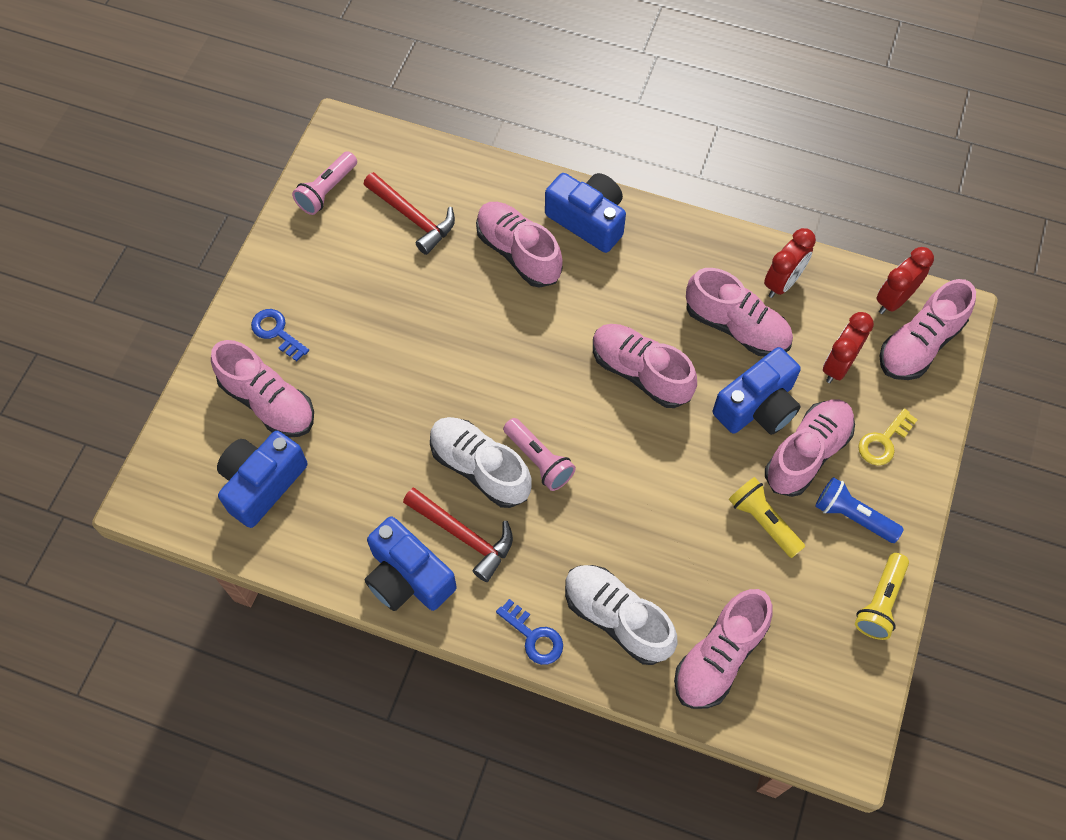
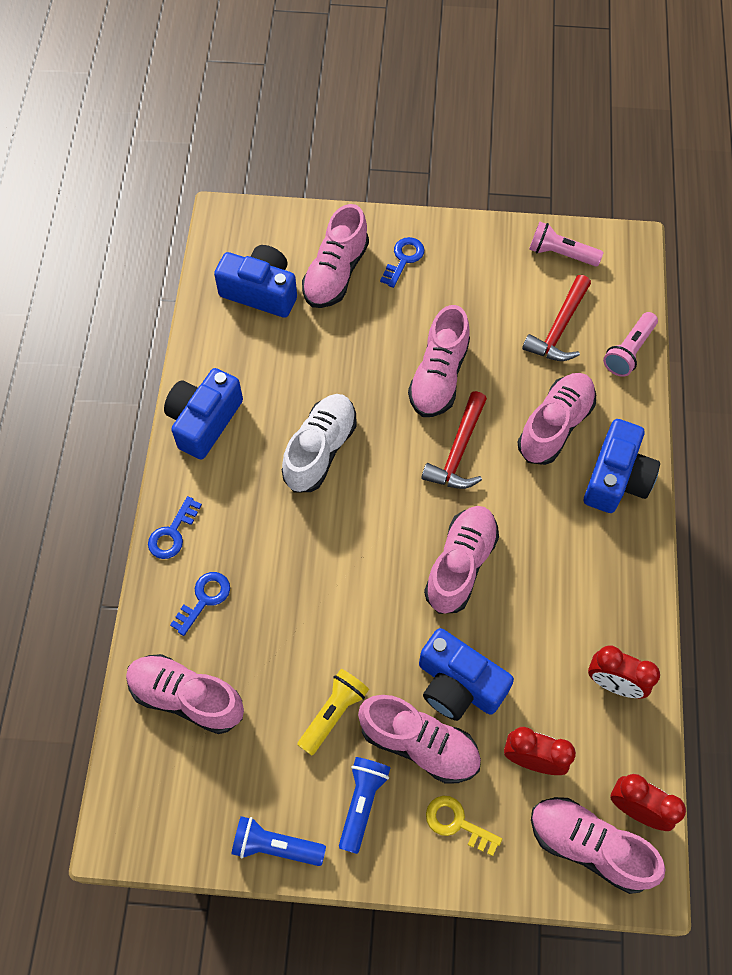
camera: 75 degrees right, 0 degrees up
(463, 535) = (252, 453): red hammer -> red hammer (458, 451)
(539, 460) = (342, 497): pink flashlight -> pink flashlight (629, 351)
(617, 618) = (204, 599): white shoe -> blue key
(736, 327) = (543, 646): pink shoe -> pink shoe (438, 376)
(880, 602) = (275, 846): yellow flashlight -> blue flashlight

